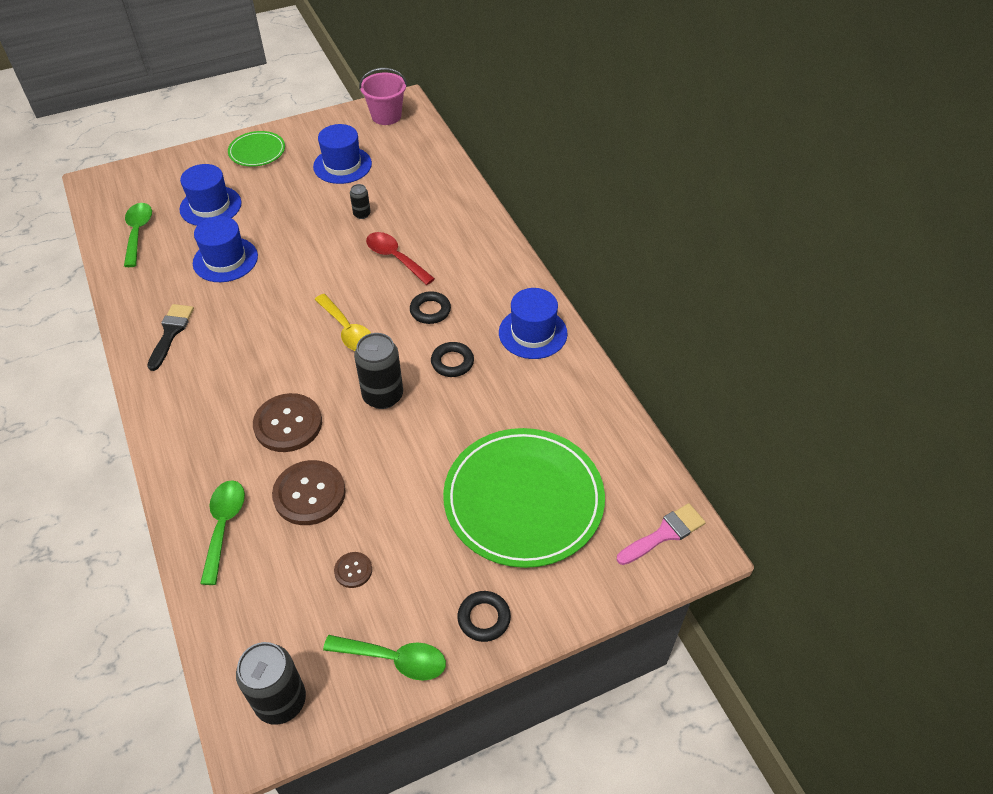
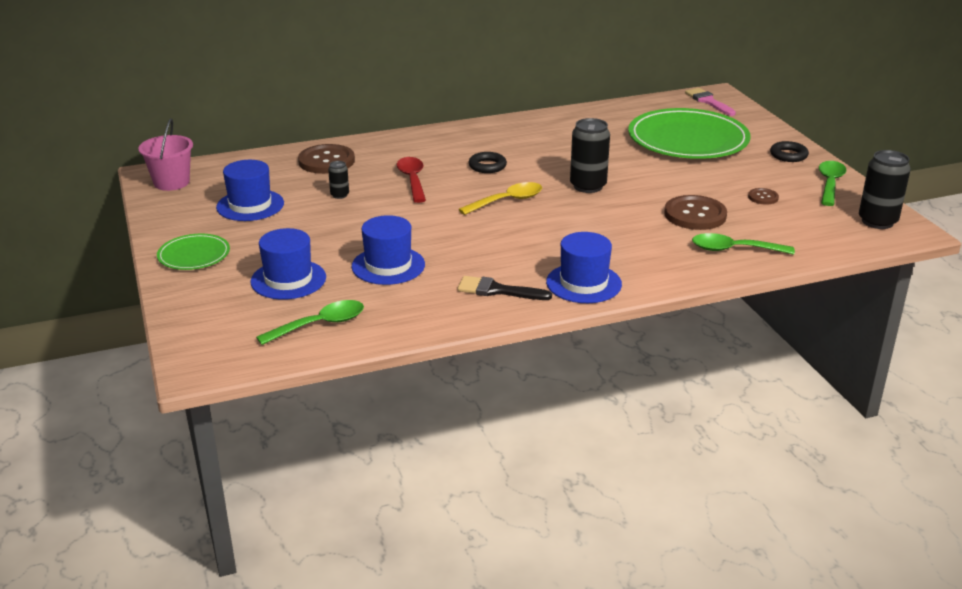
camera: 85 degrees left, 20 degrees down
(138, 233) = (320, 325): green spoon -> green spoon turned 150 degrees clockwise
(288, 424) = (621, 225): brown button -> brown button (326, 161)
(395, 258) = (412, 180): red spoon -> red spoon turned 120 degrees clockwise
(452, 362) = (551, 159): black ring -> none
(533, 333) = (520, 129): blue hat -> blue hat (583, 283)

